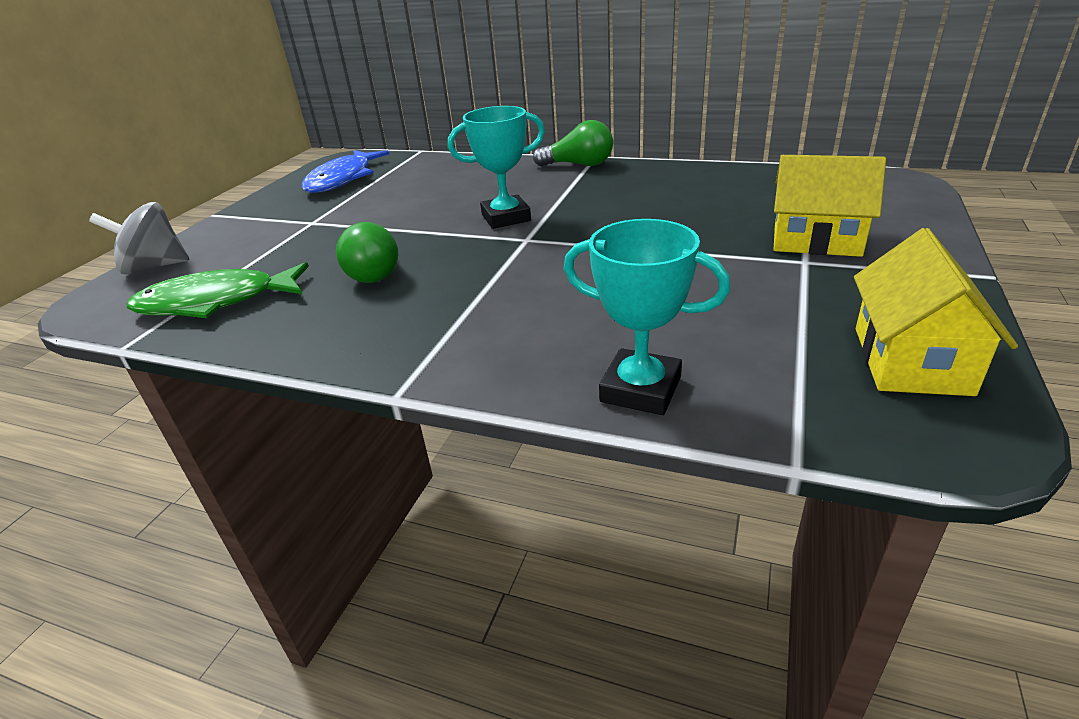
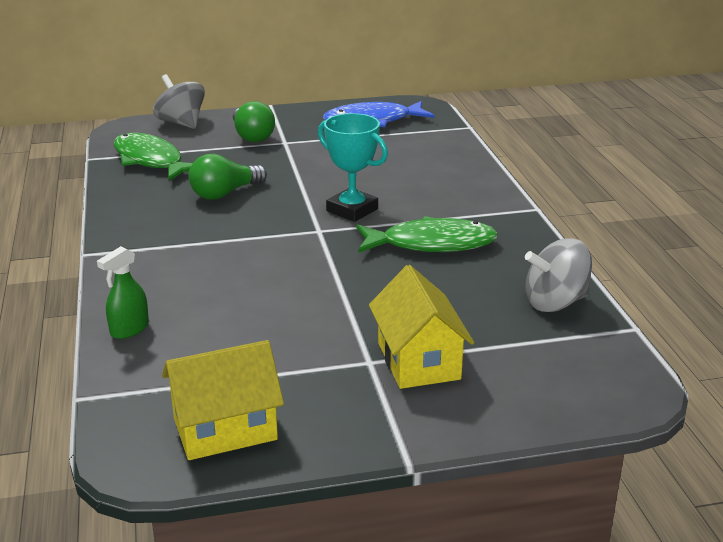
camera: 55 degrees right, 5 degrees down
(579, 165) = (503, 207): green light bulb -> green light bulb (252, 136)
(611, 199) = (431, 244): none -> green fish
(640, 389) = (129, 329): turquoise trophy -> green spray bottle
(753, 177) = (555, 302): none -> grey spinning top

